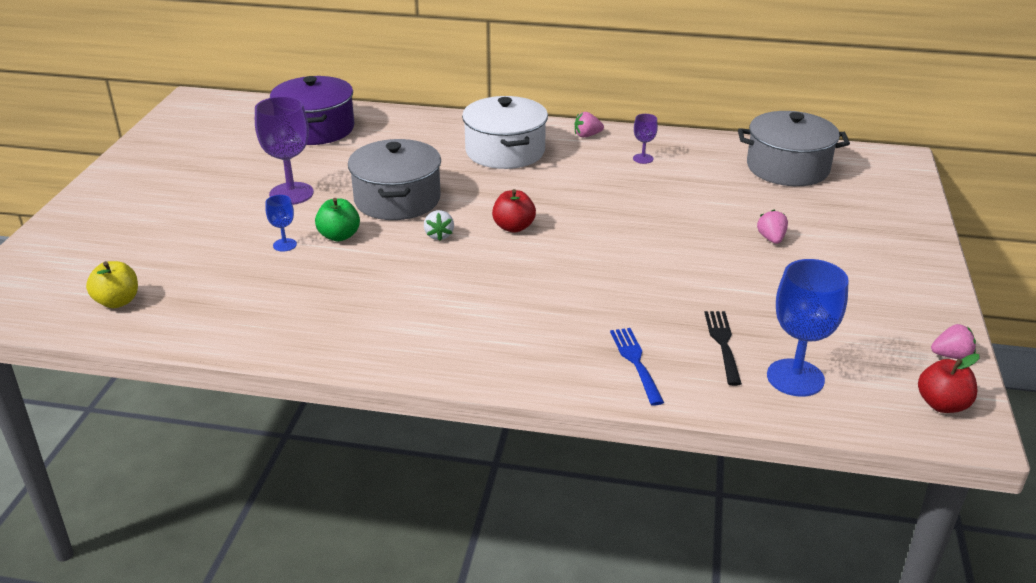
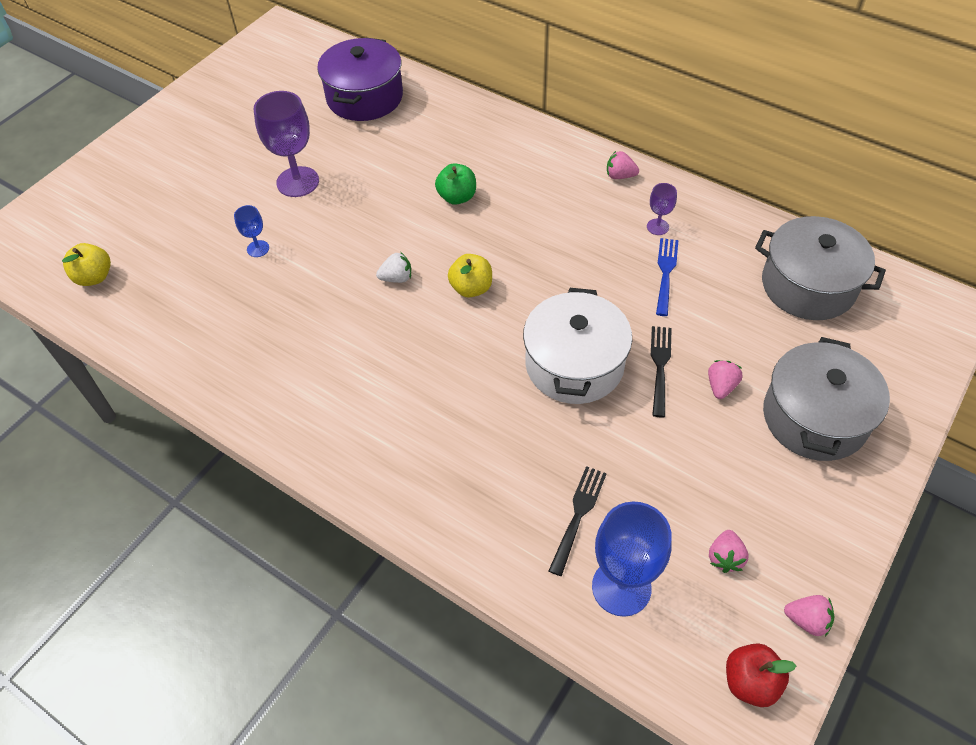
camera: 25 degrees right, 20 degrees up
(339, 236) = (309, 251): green apple -> green apple (457, 197)
(397, 199) = (386, 217): grey pot -> grey pot (814, 417)
(439, 235) = (396, 278): white strawberry -> white strawberry turned 120 degrees counterclockwise
(505, 151) = (524, 177): white pot -> white pot (574, 364)
(513, 227) = (471, 288): red apple -> yellow apple
(636, 363) = (480, 509): blue fork -> blue fork (666, 273)
(714, 239) = (660, 367): none -> black fork
(860, 337) = (725, 557): none -> pink strawberry

